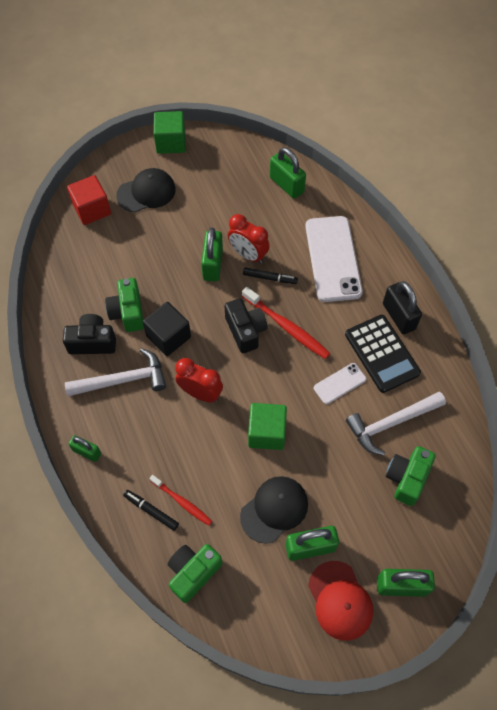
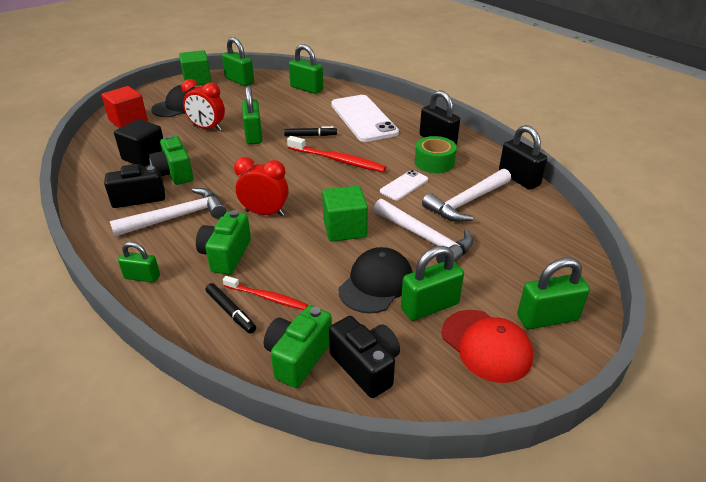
camera: 15 degrees left, 25 degrees down
(151, 511) = (231, 312): black marker -> black marker turned 150 degrees counterclockwise
(168, 337) = (221, 182): black cube -> black cube (144, 157)
(216, 153) = (239, 81): none -> green padlock
(245, 331) = (298, 168): black camera -> black camera (366, 366)
(248, 255) = (285, 126): red clock -> red clock (207, 128)
(334, 464) = (425, 238): none -> white hammer
(382, 353) = (434, 162): black calculator -> green tape
(406, 478) = (503, 235): green camera -> green camera (226, 255)
(457, 400) = (519, 179): none -> black padlock

